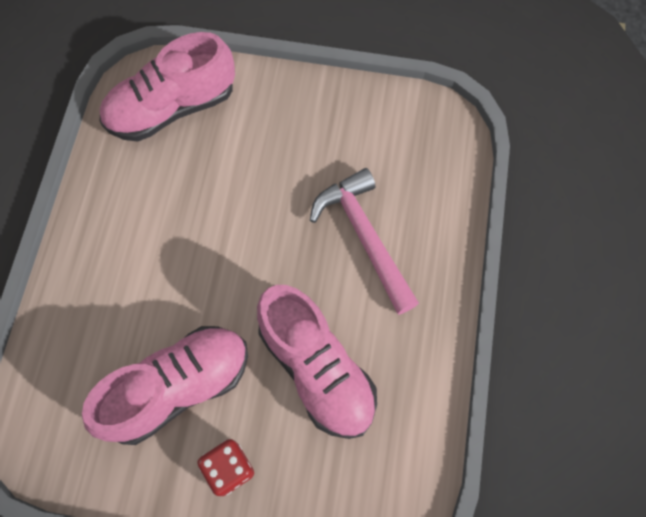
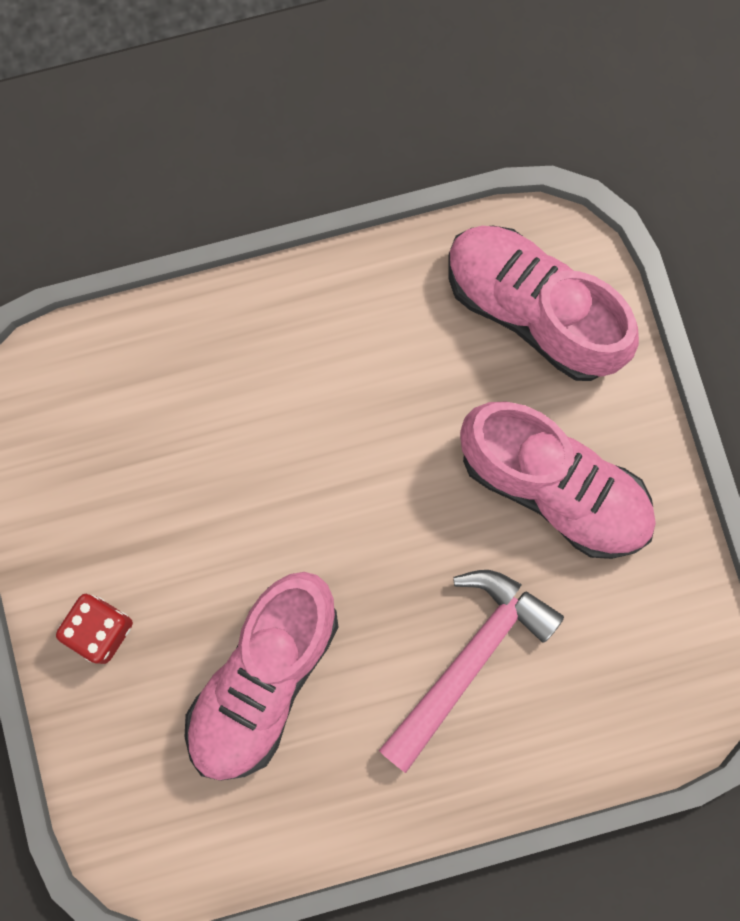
camera: 65 degrees right, 10 degrees up
(178, 387) = (167, 520): pink shoe -> pink shoe (553, 487)

